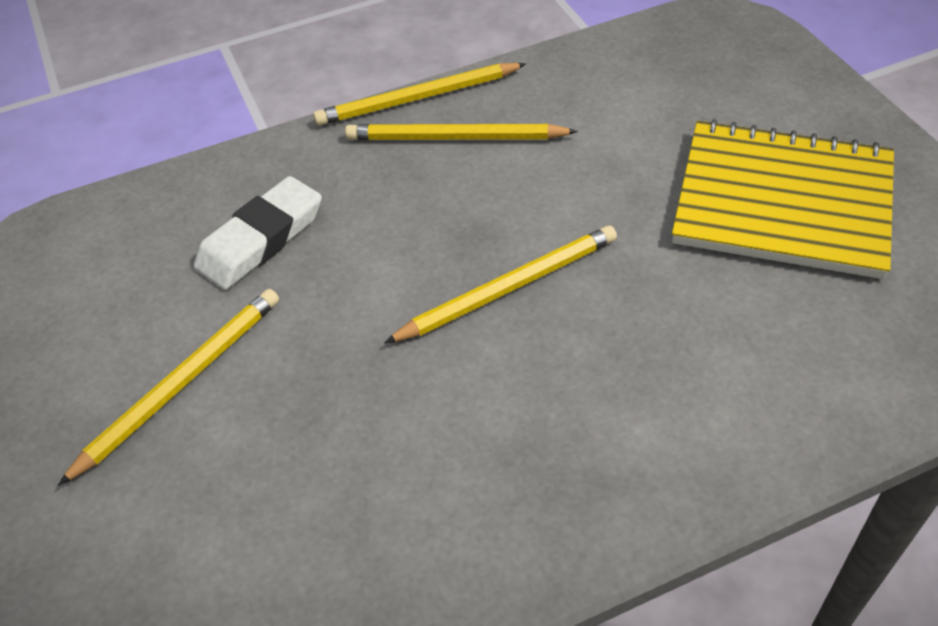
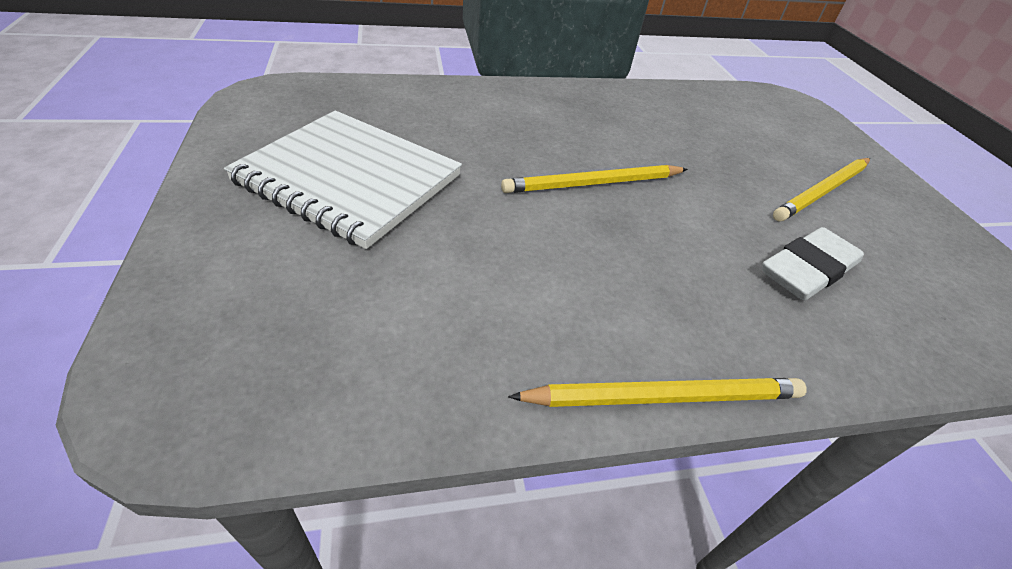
camera: 175 degrees left, 5 degrees down
(455, 138) = (620, 322): yellow pencil -> none
(782, 202) = (349, 179): yellow notebook -> white notebook

